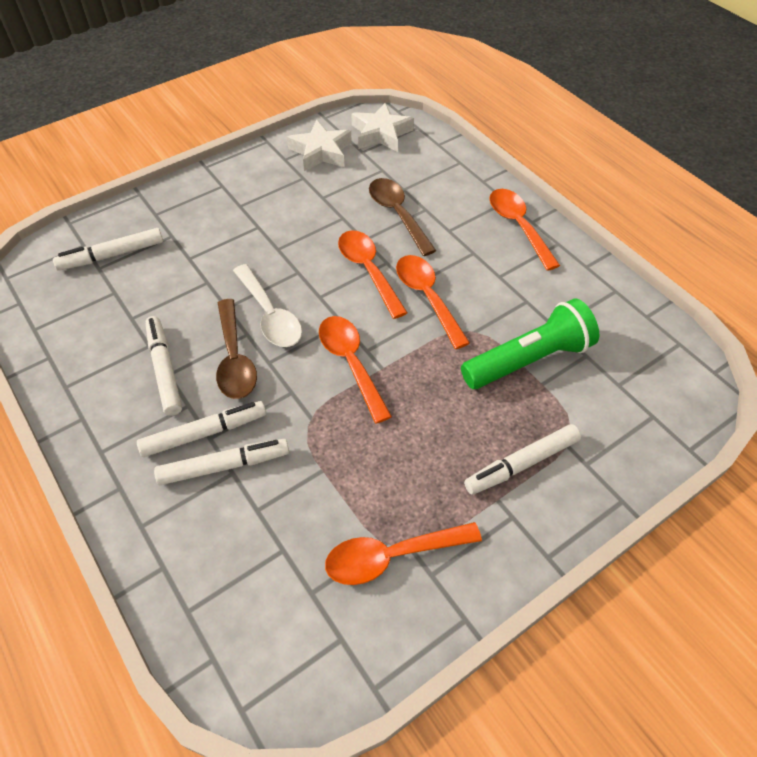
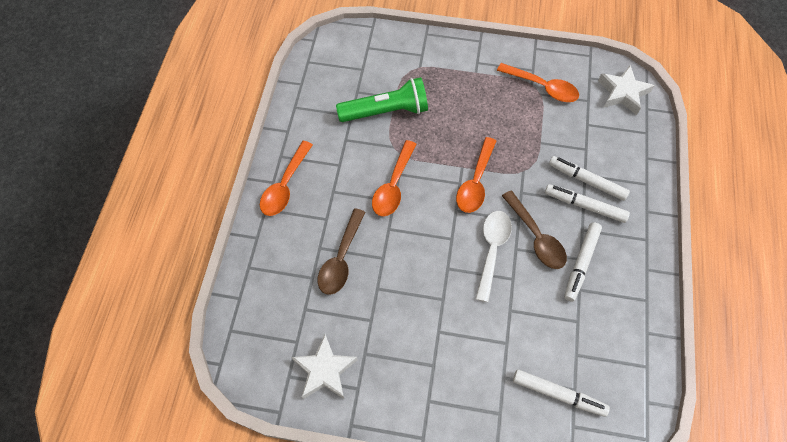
camera: 135 degrees left, 10 degrees up
(234, 359) = (536, 237): brown spoon -> brown spoon turned 120 degrees clockwise
(368, 270) = (405, 232): orange spoon -> none
(381, 133) = (262, 348): white star -> white star (622, 93)
(521, 464) = (449, 75): white marker -> none
(529, 360) = (386, 111): green flashlight -> green flashlight turned 150 degrees clockwise

